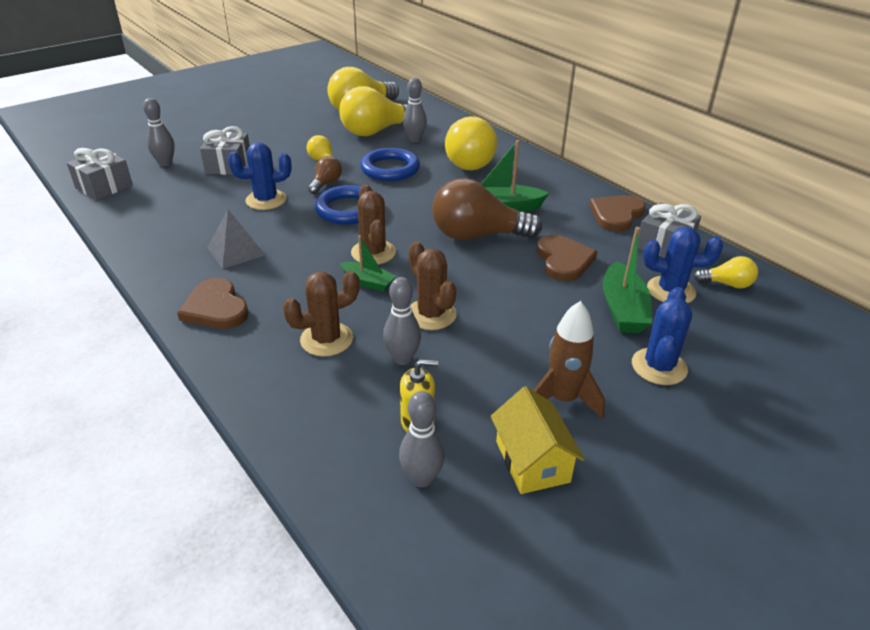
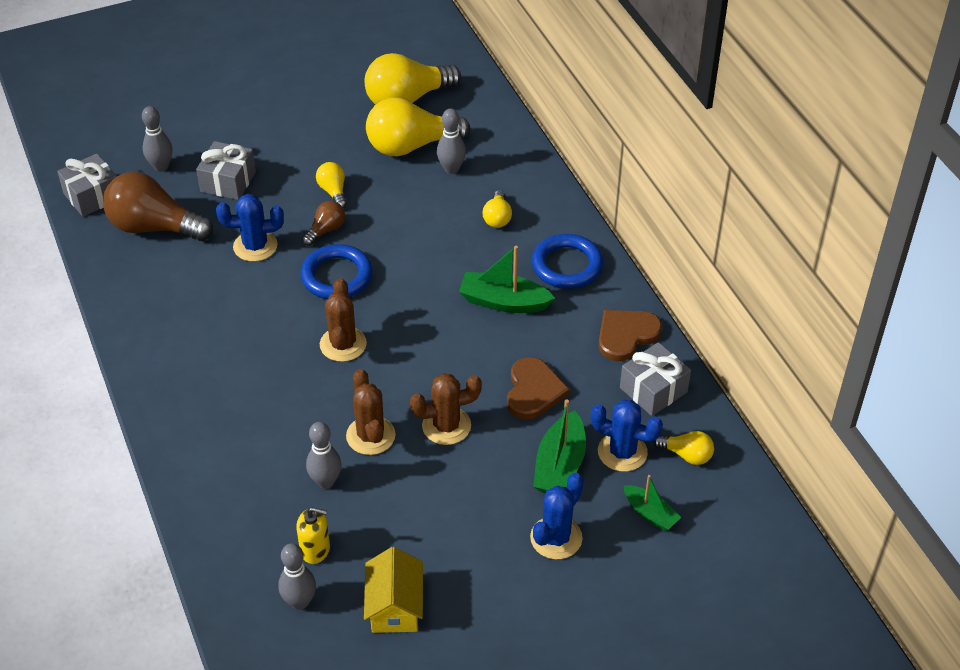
camera: 15 degrees right, 10 degrees up
(215, 308) = (174, 389): brown heart -> none
(236, 251) = (208, 317): grey pyramid -> none
(326, 339) = (265, 446): brown cactus -> brown cactus (446, 426)
(368, 282) = (324, 383): green boat -> green boat (650, 513)
(390, 169) = (404, 217): blue ring -> blue ring (567, 265)
(467, 161) = (497, 218): yellow light bulb -> yellow light bulb, size x0.49
(477, 235) = (459, 339): brown light bulb -> brown light bulb (154, 227)
(562, 399) = (449, 554): brown rocket -> none

